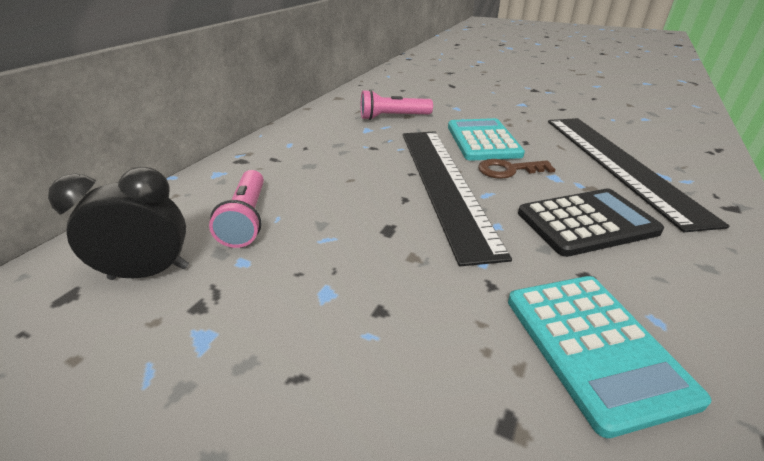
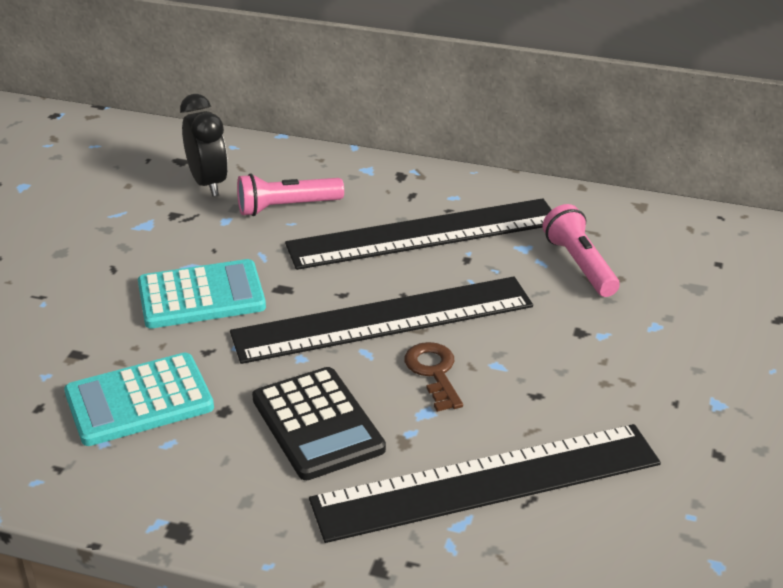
camera: 80 degrees right, 0 degrees up
(333, 158) = (424, 234): none -> black ruler
(483, 140) = (524, 352): turquoise calculator -> turquoise calculator (201, 296)

